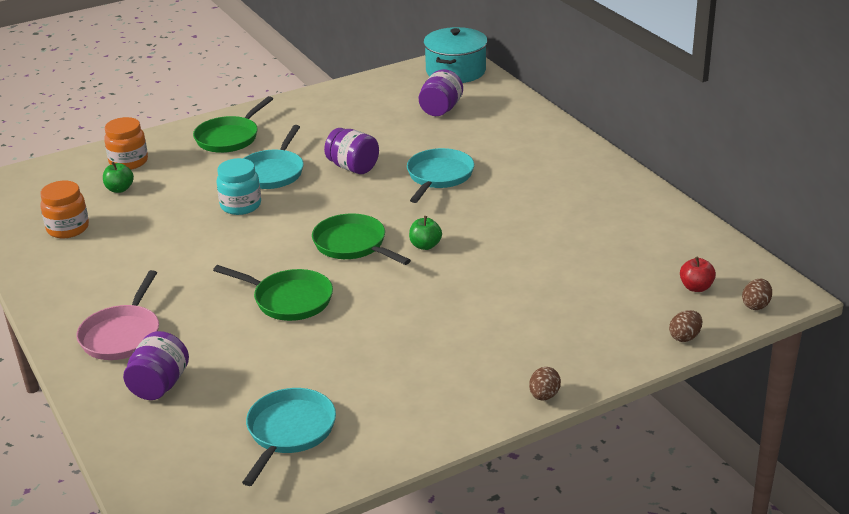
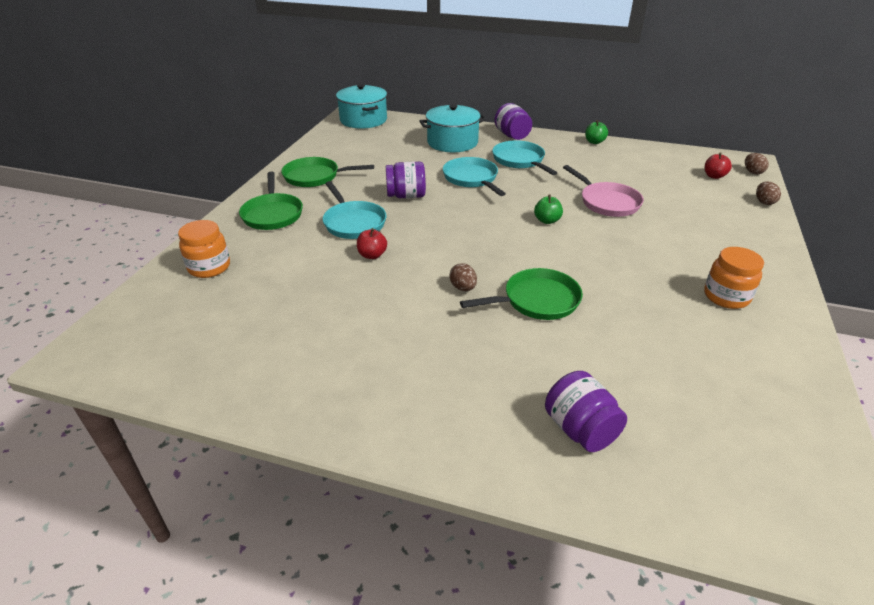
camera: 45 degrees left, 5 degrees up
(68, 228) = (244, 349): orange jar -> orange jar (726, 297)
(119, 189) = (239, 292): green apple -> green apple (594, 142)
(122, 335) = (468, 408): pink pan -> pink pan (607, 202)
(241, 205) = (372, 255): turquoise jar -> red apple
(289, 432) = (731, 395): turquoise pan -> turquoise pan (520, 160)
(353, 245) = (503, 242): green pan -> green pan (315, 177)
(441, 109) = (396, 142): purple jar -> purple jar (512, 135)
(494, 131) = (452, 142): none -> turquoise pot
(544, 396) = (785, 270): brown egg -> brown egg (463, 288)

